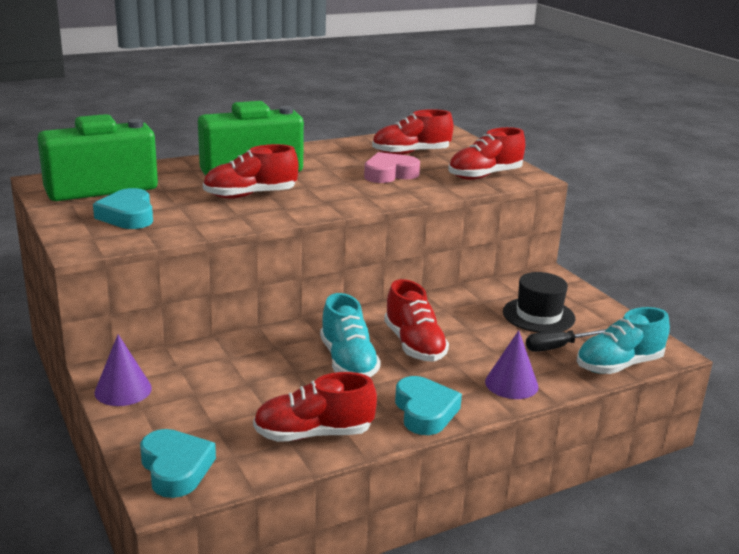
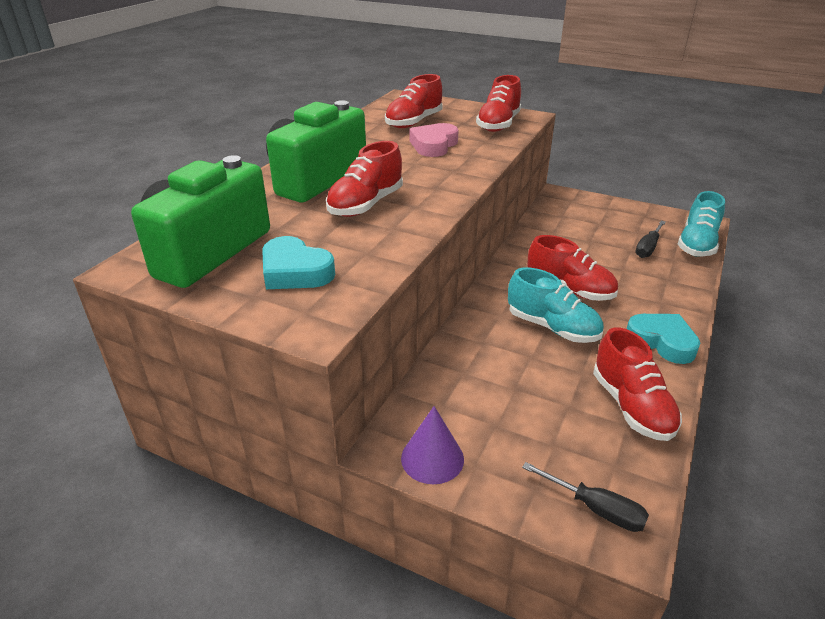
camera: 35 degrees left, 10 degrees up
(176, 468) = (596, 509): turquoise heart -> black screwdriver
(313, 434) = (631, 406): red shoe -> red shoe turned 60 degrees counterclockwise
(511, 384) = (670, 290): purple cone -> none
(538, 315) = (600, 228): black hat -> none

